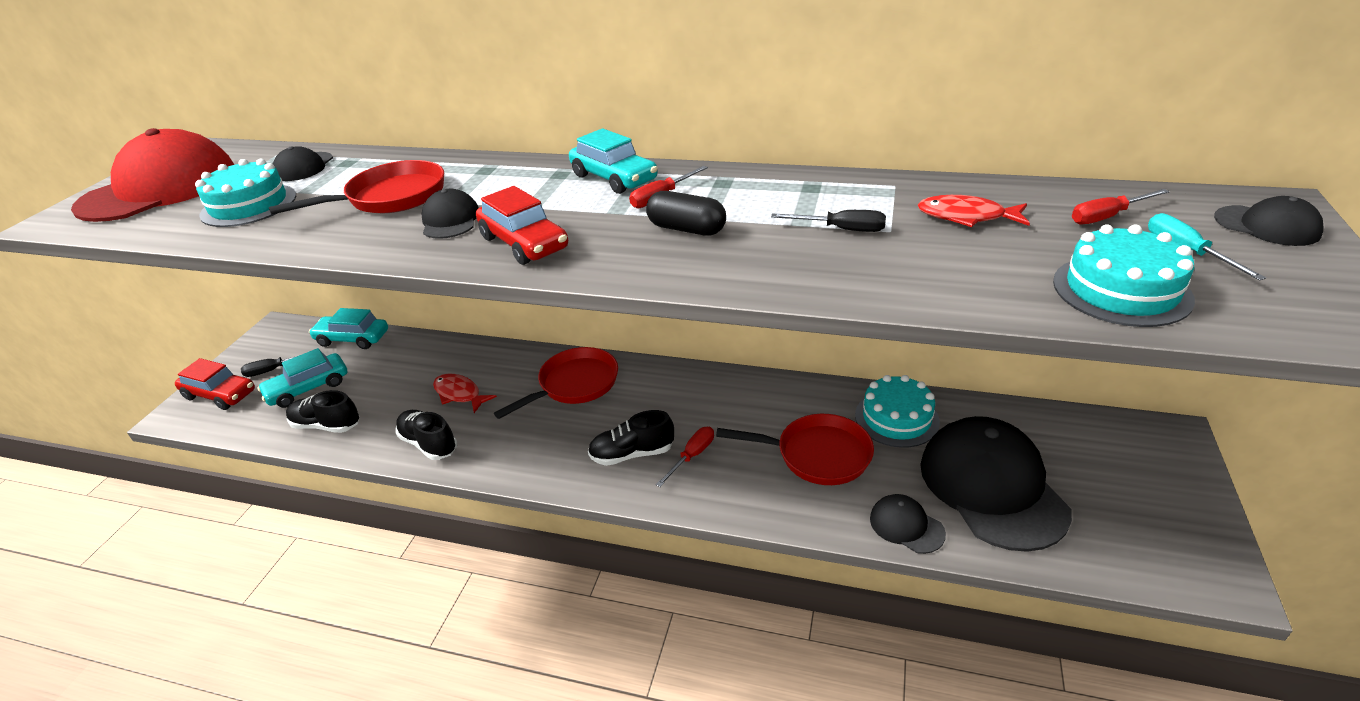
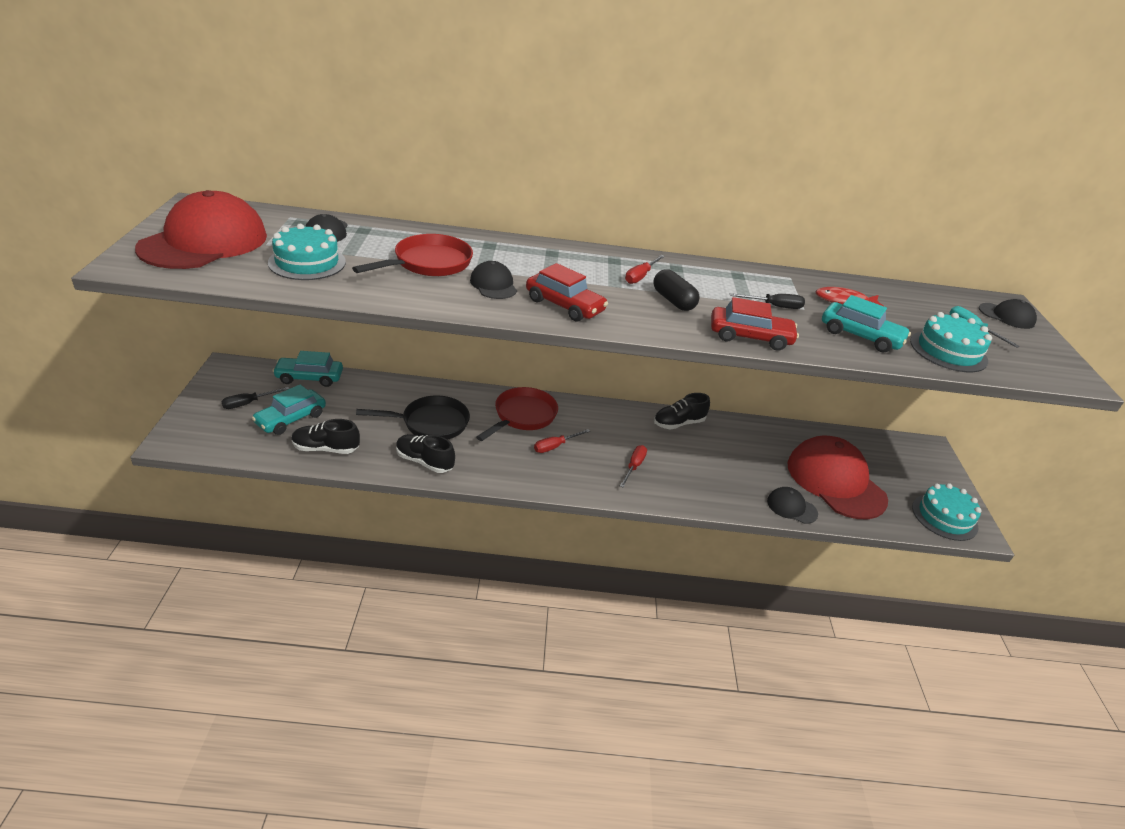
camera: 20 degrees left, 0 degrees up
(220, 394) = (207, 424): red car -> red car (750, 337)
(459, 394) = (431, 423): red fish -> black pan
(614, 178) = (595, 259): turquoise car -> turquoise car (860, 336)
(632, 454) = (589, 466): black shoe -> black shoe (678, 423)
(686, 229) = (673, 301): black capsule -> black capsule turned 45 degrees clockwise
(817, 455) = (719, 464): red pan -> none
(896, 418) = (763, 439): turquoise cake -> turquoise cake (944, 517)
(991, 486) = (835, 481): black cap -> red cap
(1107, 217) = (923, 306): red screwdriver -> red screwdriver (555, 446)

